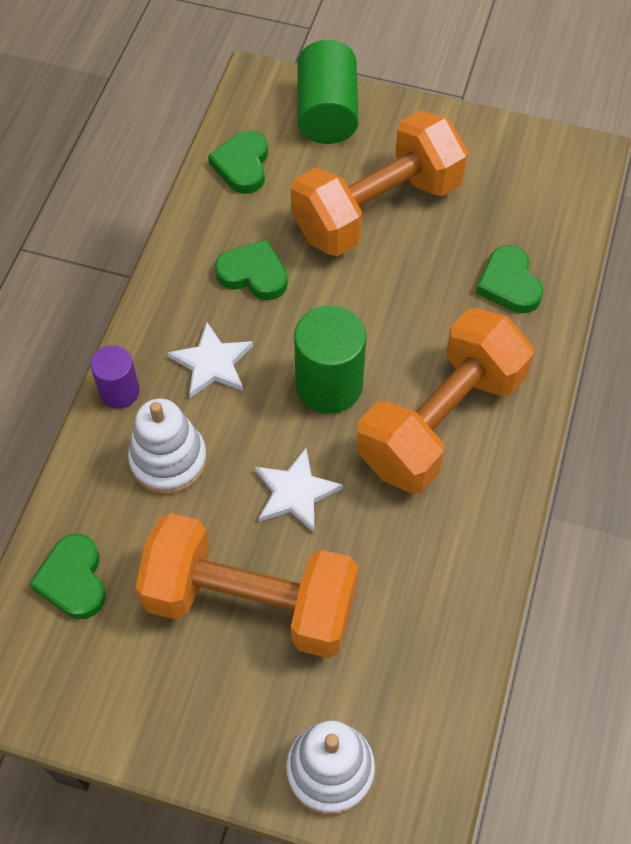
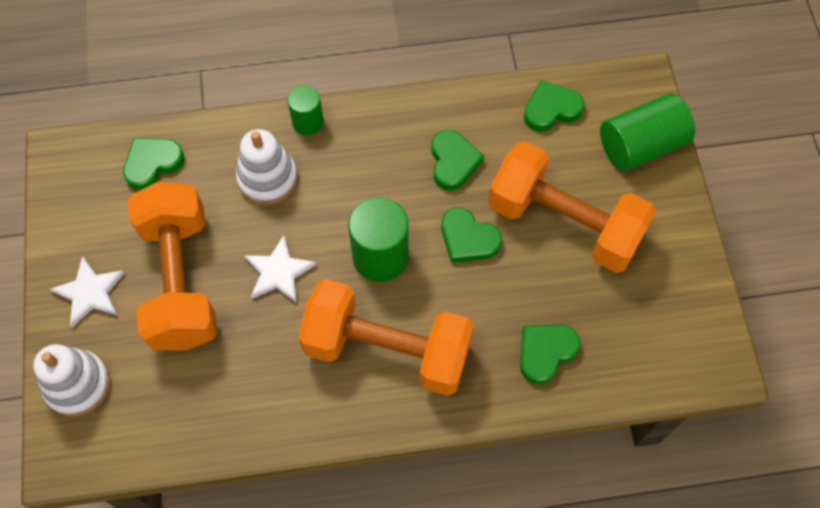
camera: 65 degrees right, 5 degrees up
(119, 391) = (308, 122): purple cylinder -> green cylinder
(212, 363) = (360, 170): white star -> white star (90, 293)
(351, 297) = (468, 239): none -> green heart

